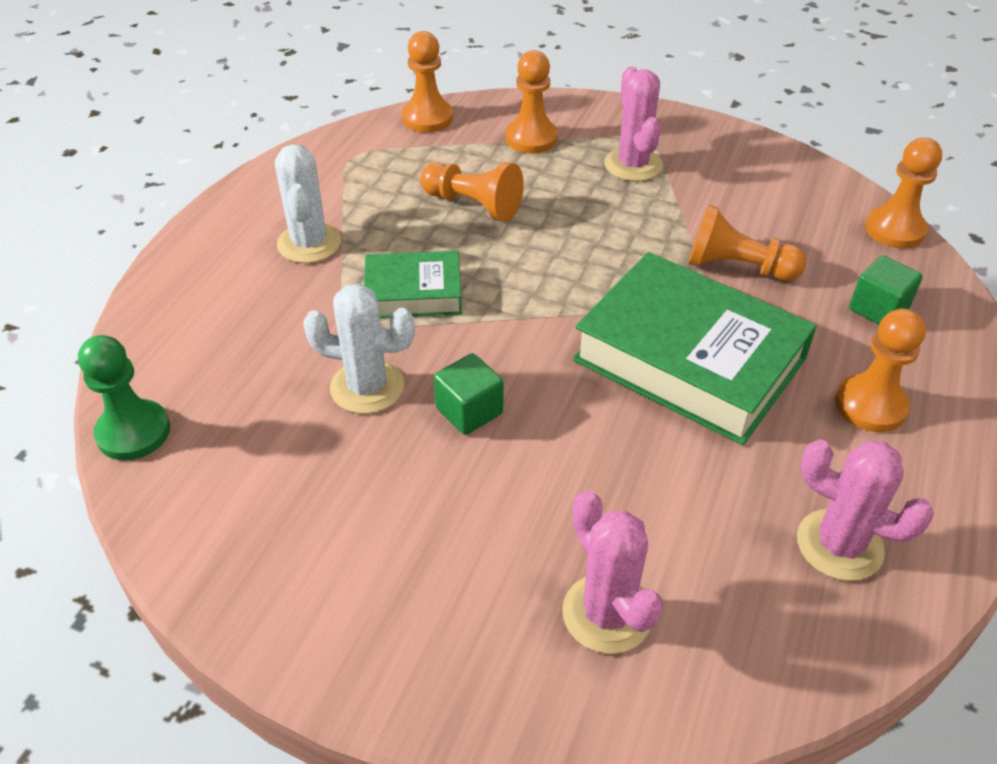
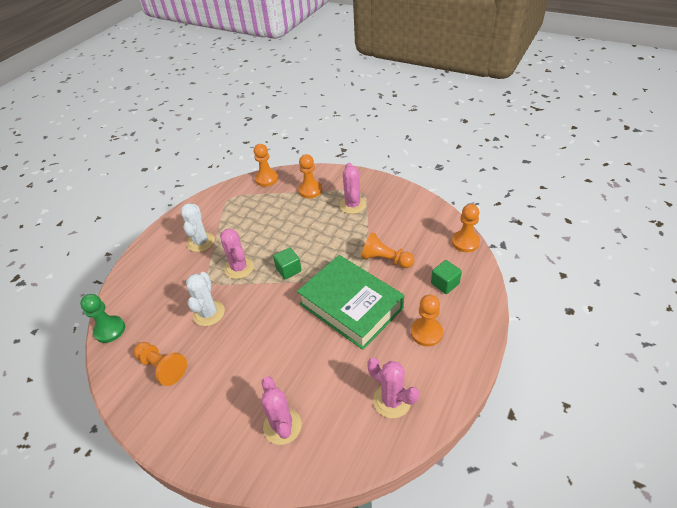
camera: 10 degrees right, 0 degrees up
(367, 387) = (209, 313): white cactus -> white cactus turned 75 degrees clockwise
(413, 293) = (239, 268): green book -> pink cactus
(469, 411) = (249, 327): green cube -> green cube (288, 270)
(473, 205) = (276, 224): orange pawn -> orange pawn (162, 367)

